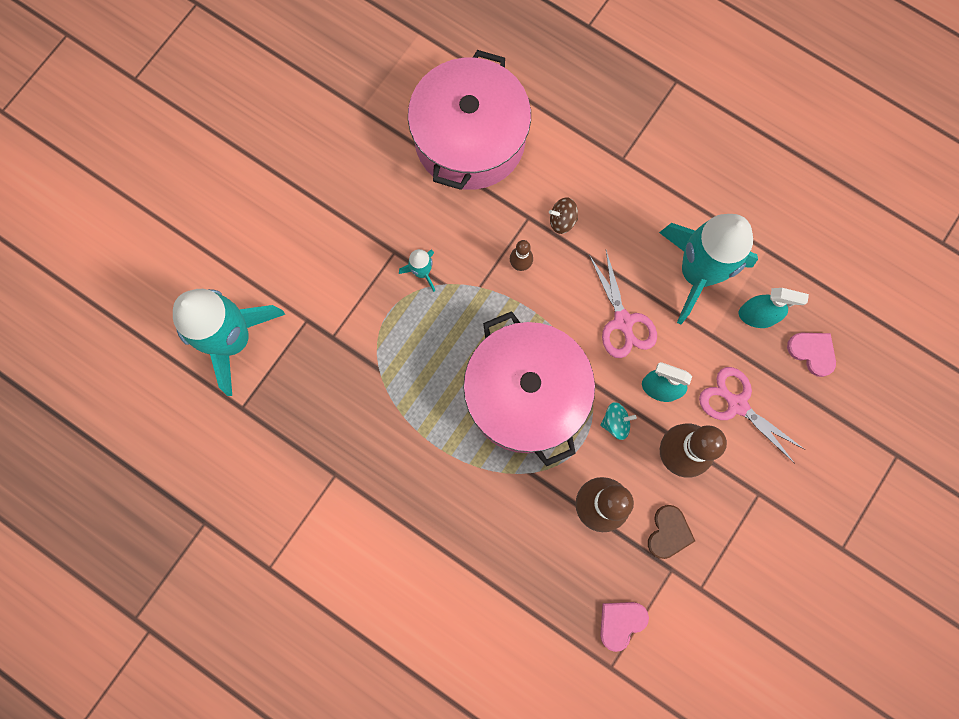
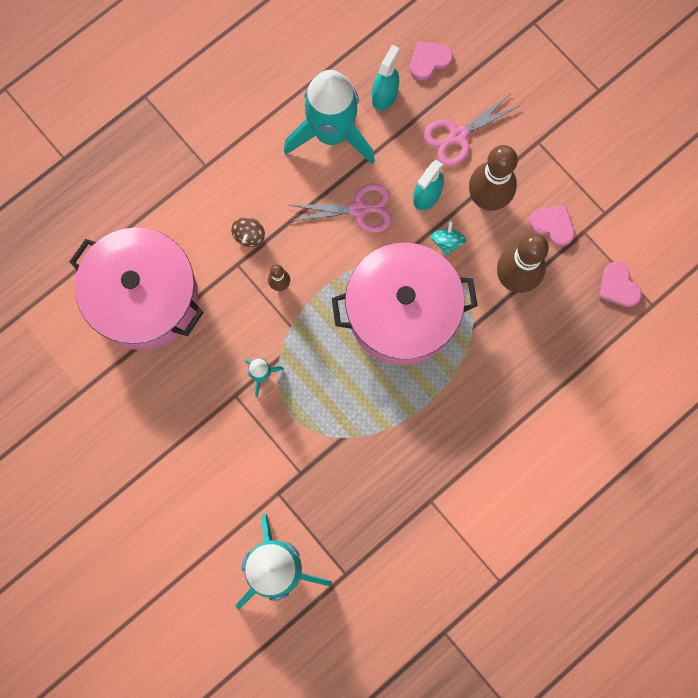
camera: 75 degrees left, 0 degrees up
(669, 533) = (553, 225): brown heart -> pink heart

